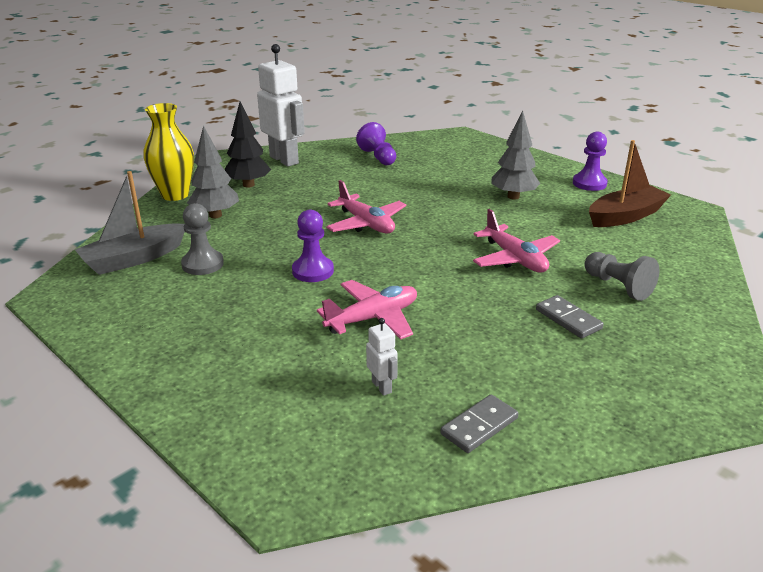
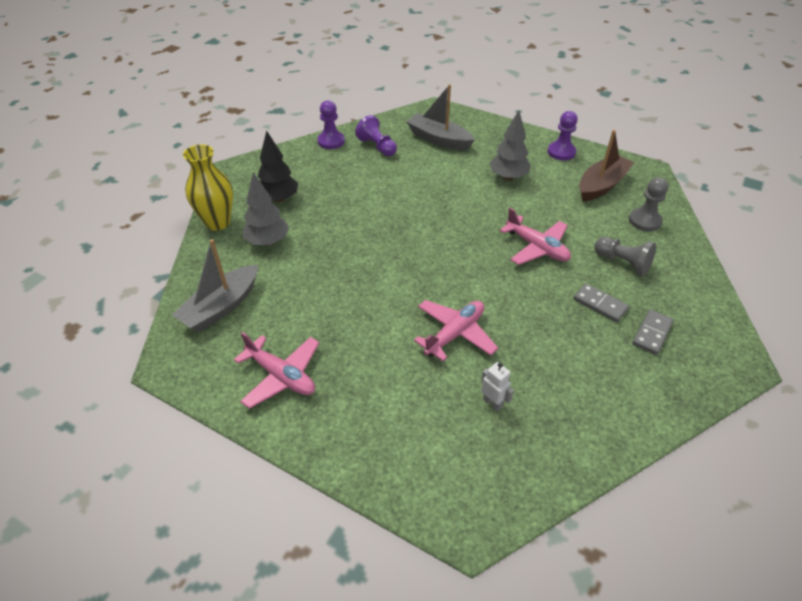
camera: 15 degrees left, 15 degrees up
(202, 264) = (286, 302): grey pawn -> grey pawn (644, 221)
(284, 160) = (296, 162): white robot -> none
(313, 271) = (383, 291): purple pawn -> purple pawn (331, 141)
(366, 224) = (402, 229): pink plane -> pink plane (281, 376)
(450, 158) = (439, 139): none -> grey boat
(479, 426) = (578, 424): grey domino -> grey domino (651, 333)

